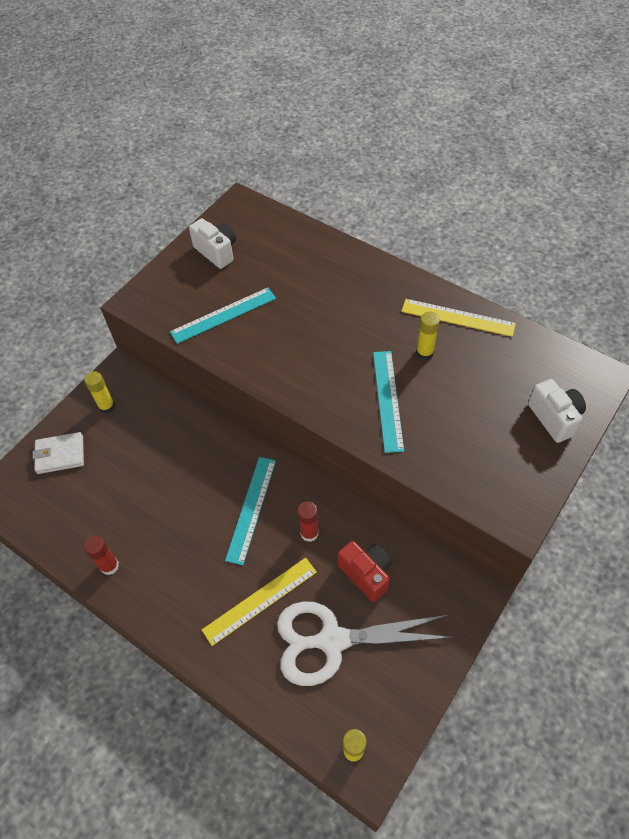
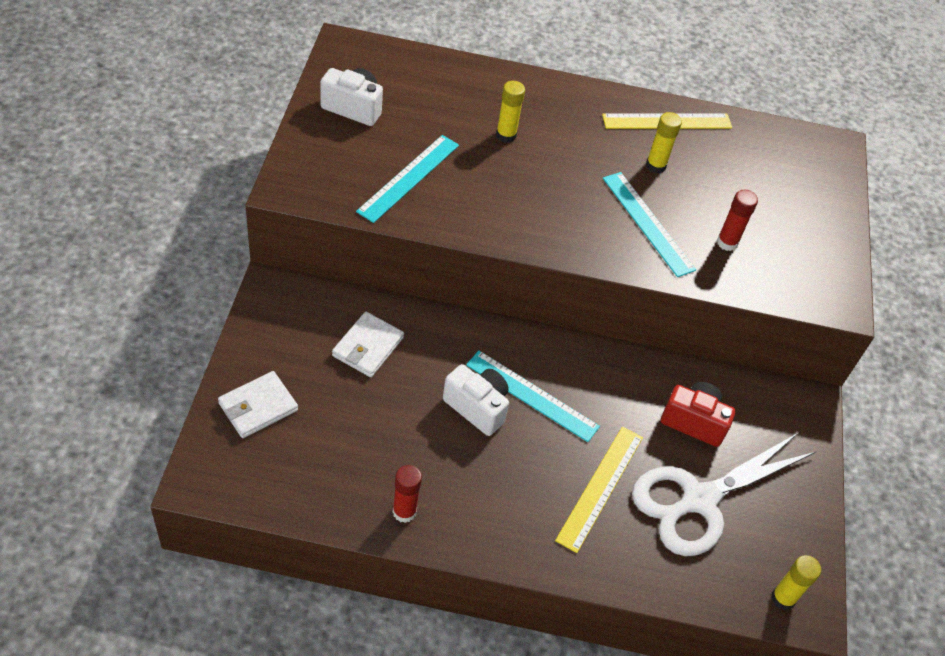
camera: 35 degrees left, 5 degrees down
(107, 406) = (283, 333): yellow glue stick -> yellow glue stick (506, 135)
(157, 433) = (368, 347): none -> white wallet
(251, 509) = (532, 395): turquoise ruler -> turquoise ruler turned 45 degrees counterclockwise
(309, 533) = (610, 400): red glue stick -> red glue stick (727, 242)
(554, 418) = (817, 198): white camera -> white camera (477, 407)

